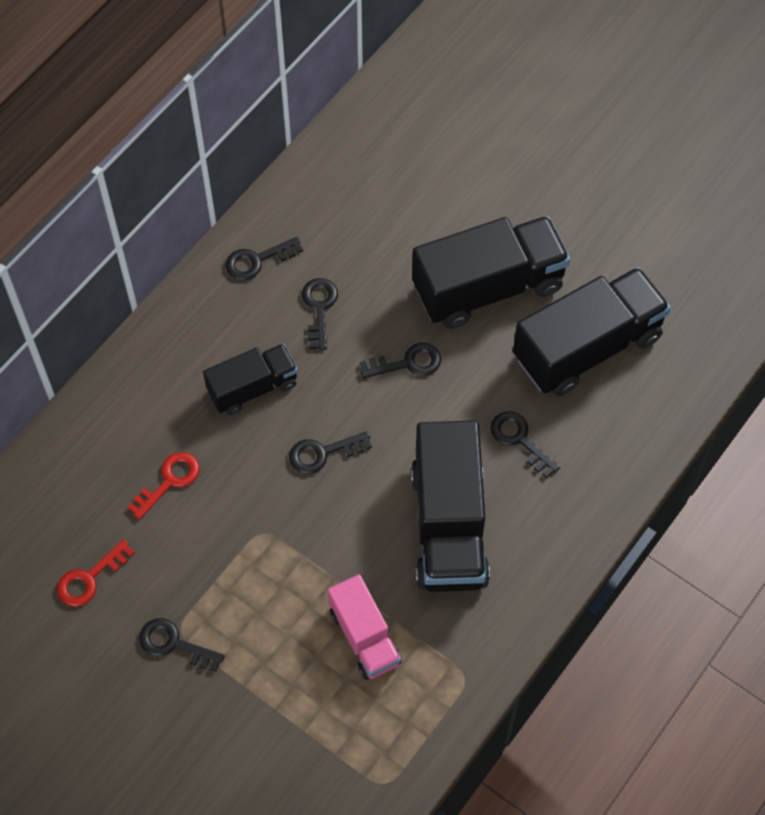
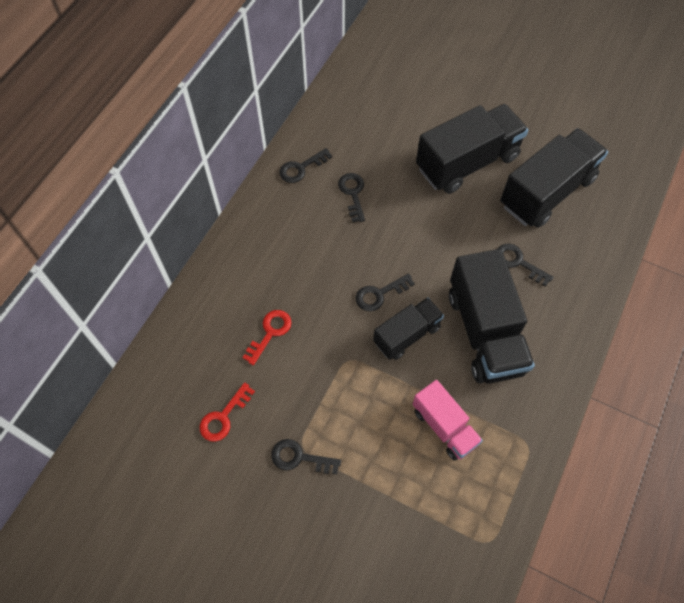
camera: 10 degrees left, 0 degrees up
(252, 388) = (317, 255): black truck -> black truck (407, 335)
(407, 363) = (424, 222): black key -> none

